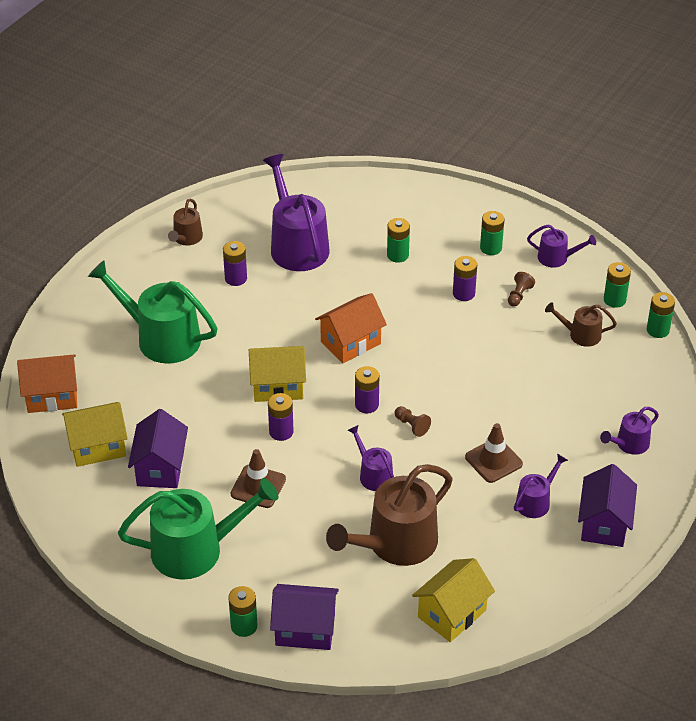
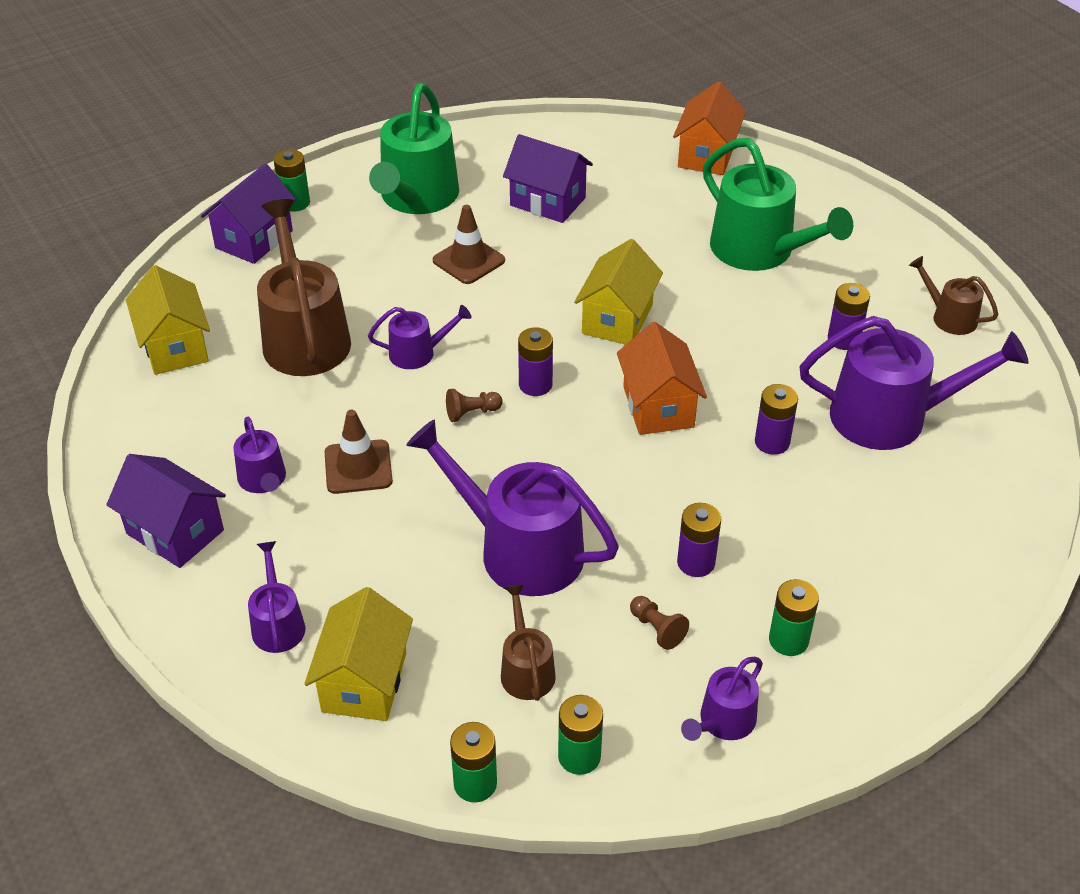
camera: 115 degrees right, 0 degrees up
(98, 447) = (608, 168): yellow house -> yellow house (364, 682)
(162, 338) = (759, 251): green watering can -> green watering can turned 90 degrees clockwise
(281, 432) = (539, 300): purple battery -> purple battery (772, 442)
(397, 255) = (821, 518): green battery -> none
(505, 364) = (520, 550): none -> purple watering can
(581, 335) = (526, 670): brown watering can -> brown watering can turned 45 degrees counterclockwise

